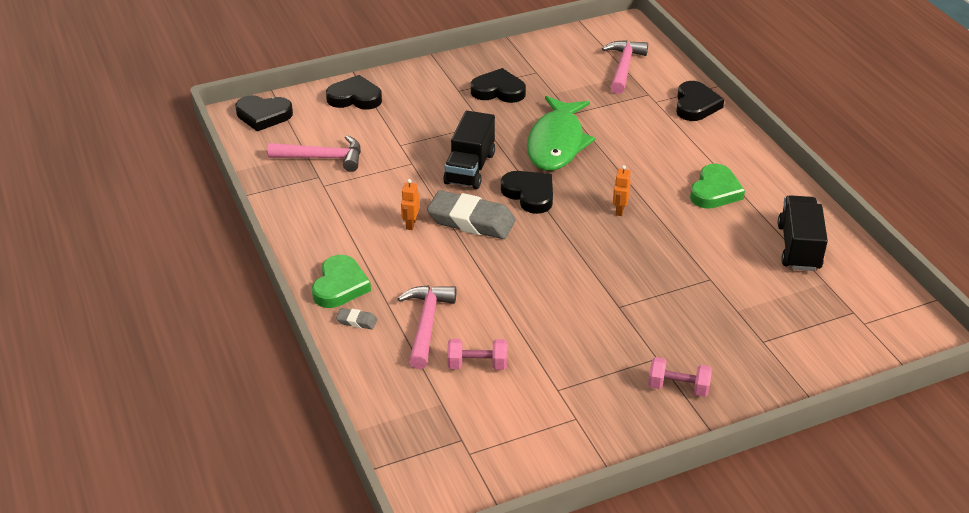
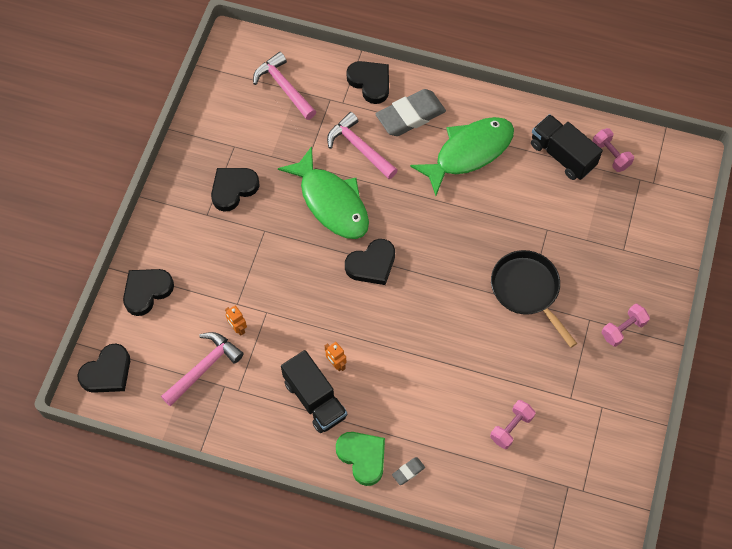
camera: 50 degrees left, 25 degrees up
(426, 324) = (447, 430): pink hammer -> pink hammer (359, 147)
(470, 168) = (308, 279): black truck -> black truck (315, 399)
(471, 221) = (367, 323): grey eraser -> grey eraser (410, 116)
(529, 194) = (372, 264): black heart -> black heart turned 150 degrees clockwise
(619, 210) = (437, 224): orange robot -> orange robot (238, 328)
(631, 299) = (527, 290): none -> black pan
(715, 191) = (469, 152): green heart -> green fish
(847, 278) = (610, 155): none -> pink dumbbell

